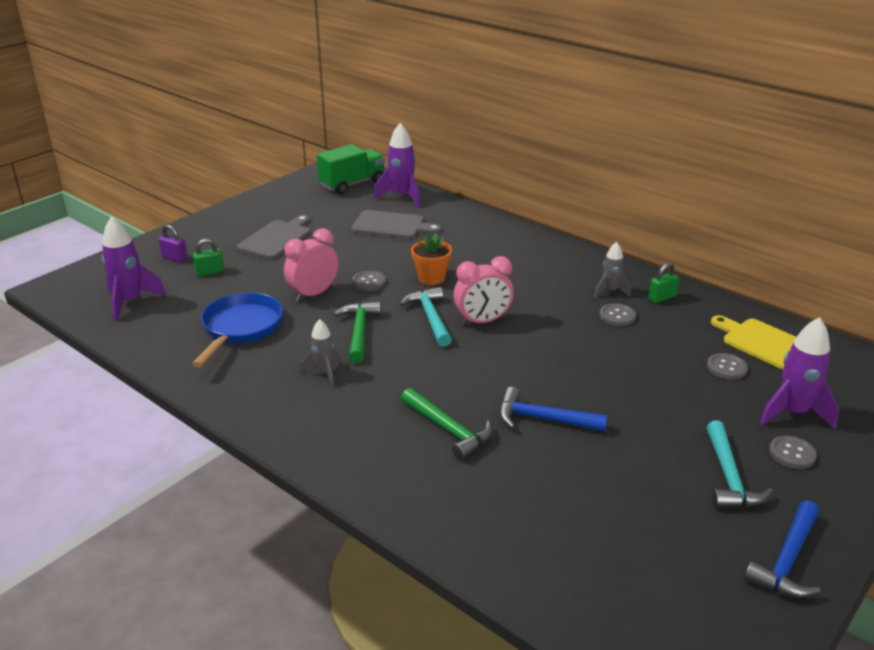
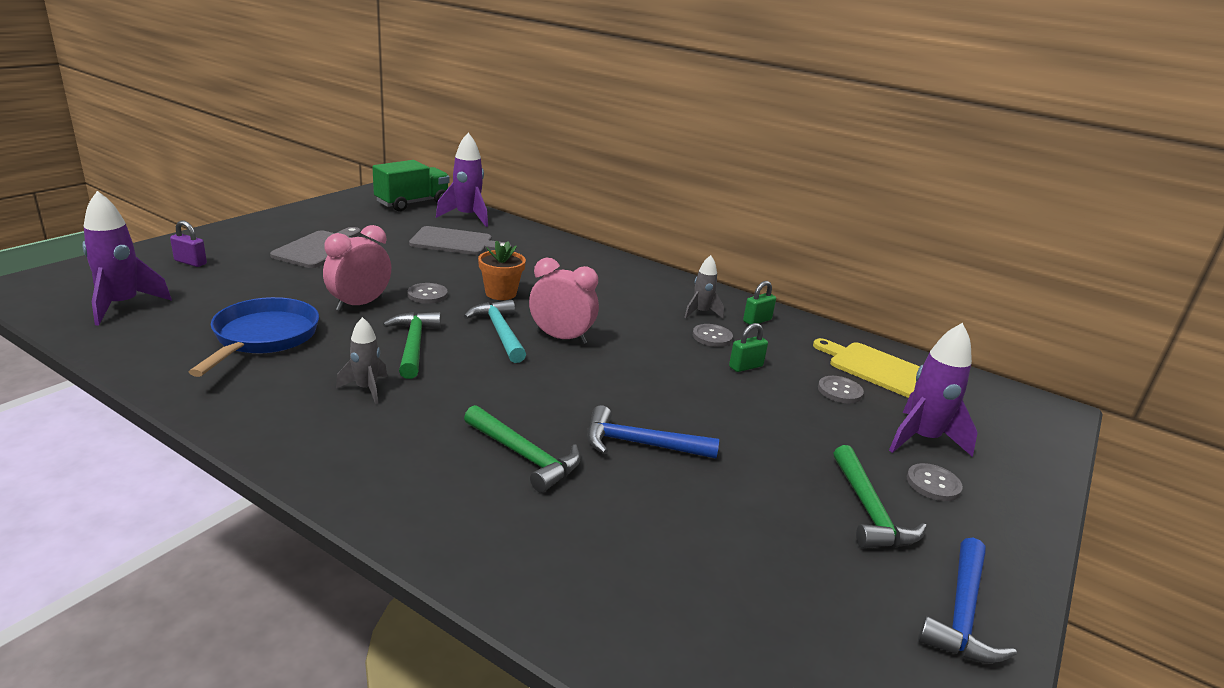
camera: 10 degrees left, 5 degrees down
(210, 272) = (233, 278): green padlock -> green padlock (745, 366)
(482, 321) = (561, 338): pink clock -> pink clock turned 135 degrees counterclockwise
(729, 476) = (869, 511): turquoise hammer -> green hammer

